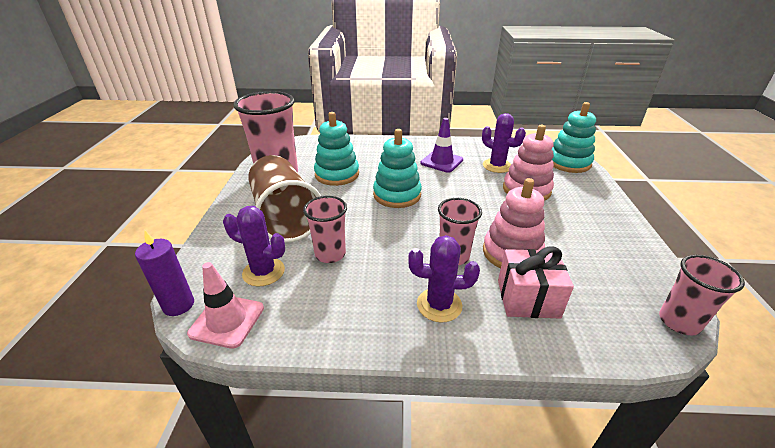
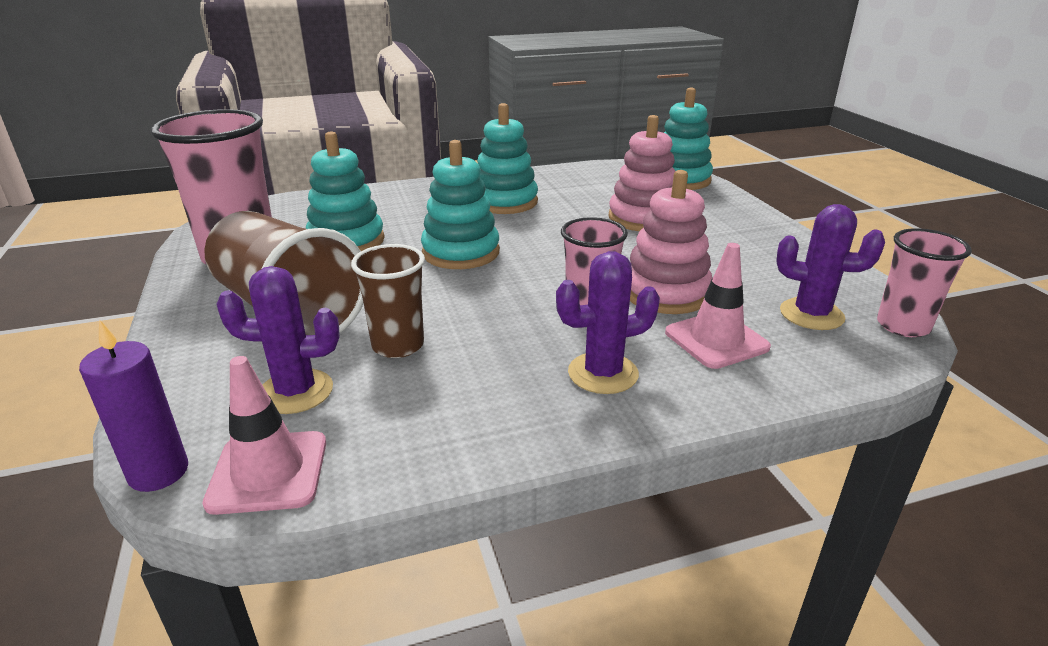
camera: 20 degrees left, 5 degrees down
(330, 254) = (398, 345): pink cup -> brown cup
(441, 161) = (504, 202): purple traffic cone -> turquoise stacking toy
(497, 166) = (587, 196): purple cactus -> purple cactus (811, 314)
(528, 298) = (716, 340): pink gift -> pink traffic cone

